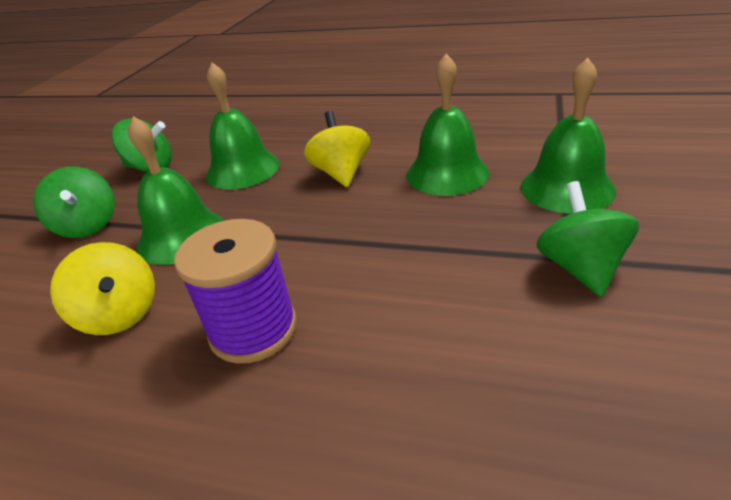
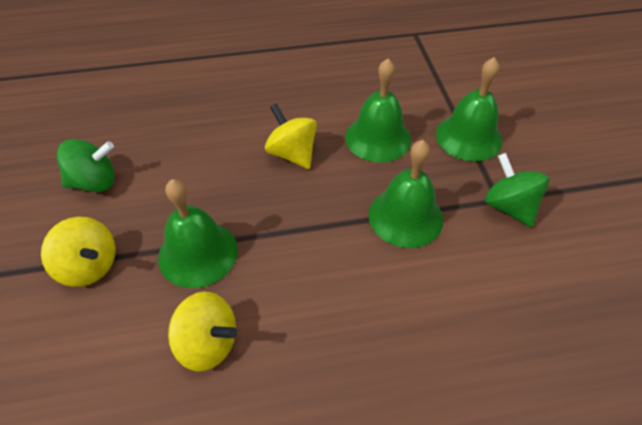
camera: 30 degrees left, 15 degrees up
(88, 226) = (89, 266): green spinning top -> yellow spinning top
(243, 169) = (196, 166): green bell -> green bell (405, 216)
(253, 329) = (328, 320): purple spool -> none

